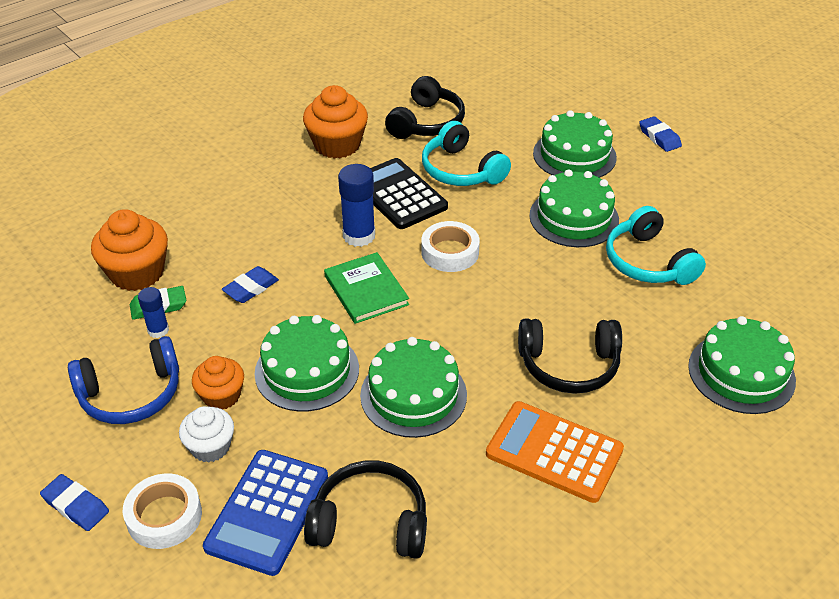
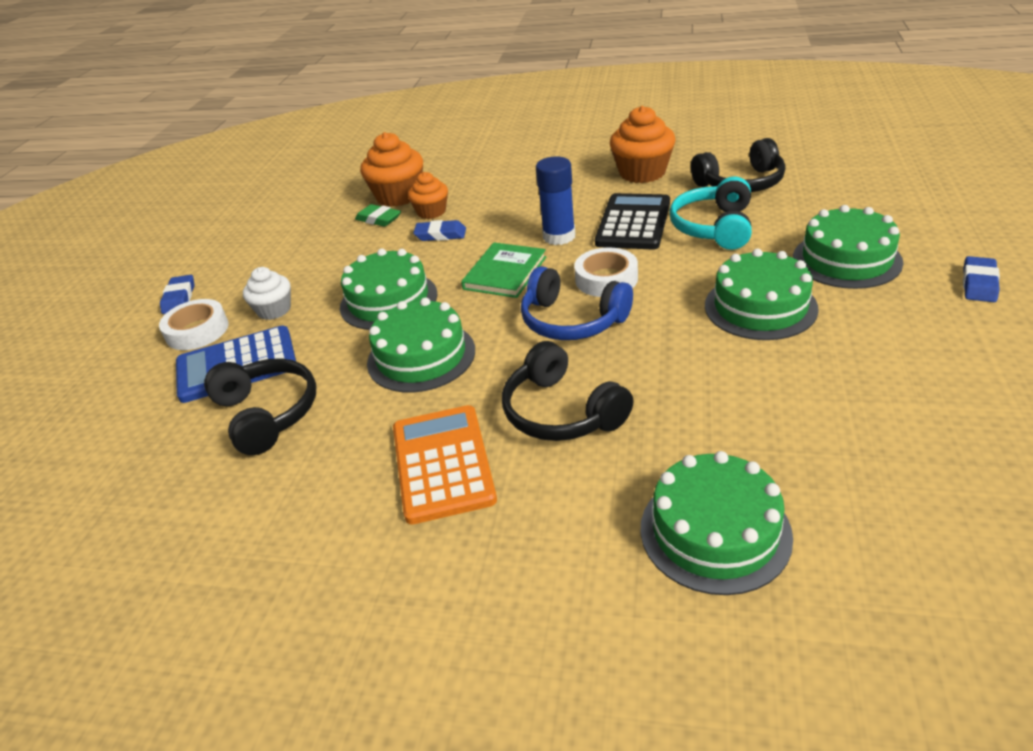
camera: 55 degrees right, 5 degrees down
(131, 394) = (290, 258): blue headphones -> blue headphones (572, 321)
(158, 330) = (357, 232): blue glue stick -> none
(221, 396) = (325, 286): orange cupcake -> orange cupcake (431, 212)
(648, 262) = (777, 379): turquoise headphones -> none

